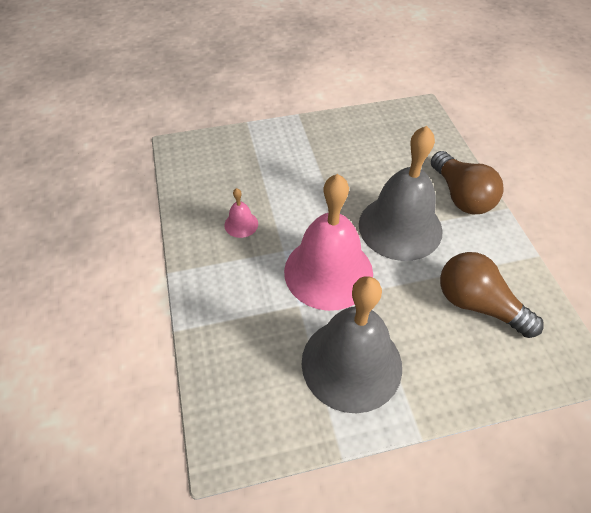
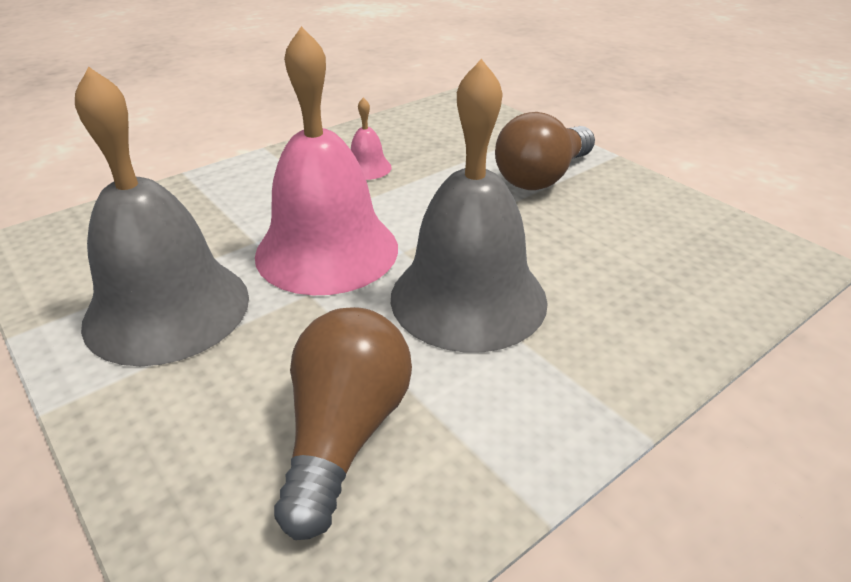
camera: 65 degrees right, 15 degrees down
(461, 196) = (614, 356): brown light bulb -> brown light bulb (542, 177)

